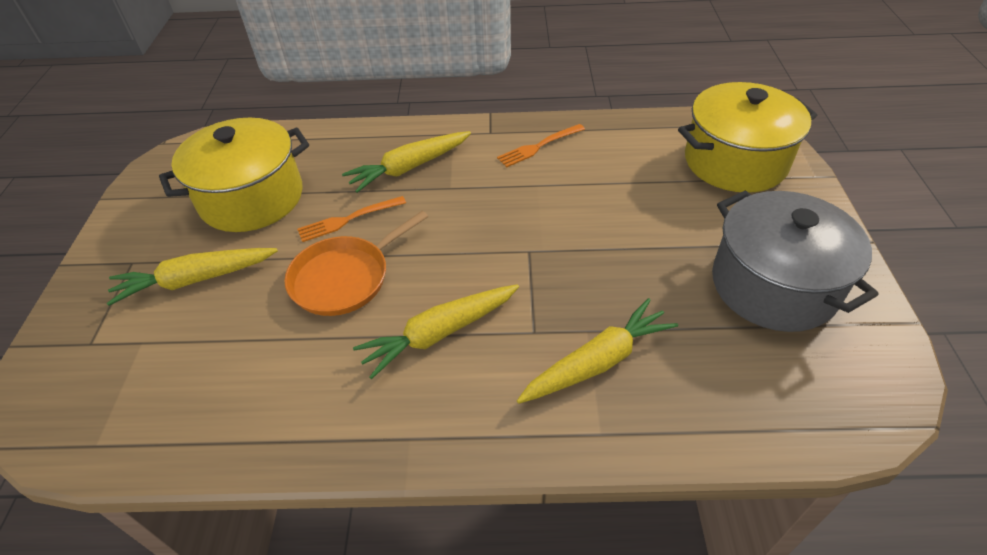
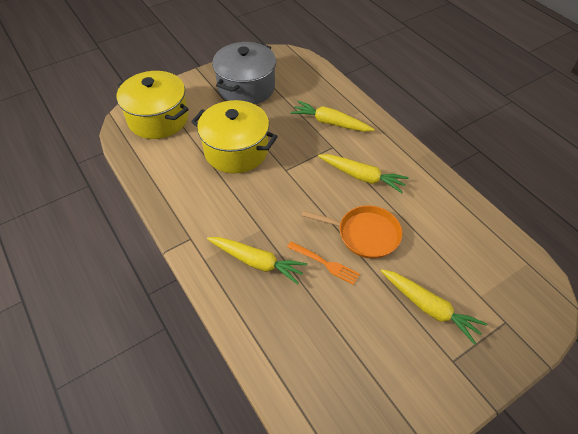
camera: 125 degrees left, 5 degrees up
(252, 198) = (350, 337): yellow pot -> yellow pot (236, 151)
(539, 146) = (192, 205): orange fork -> none

